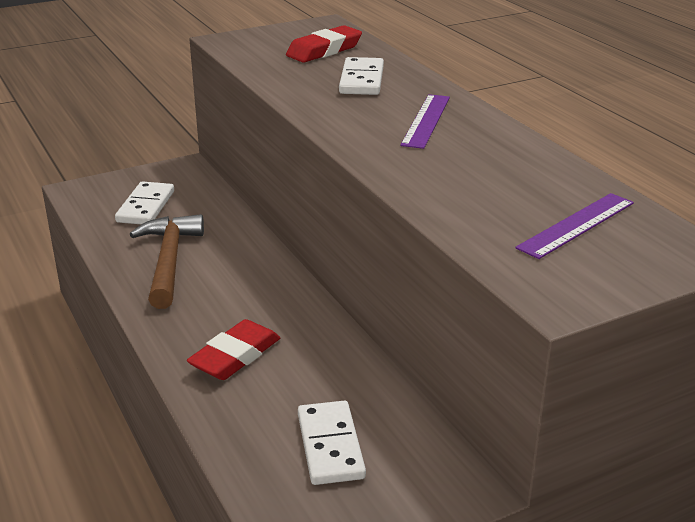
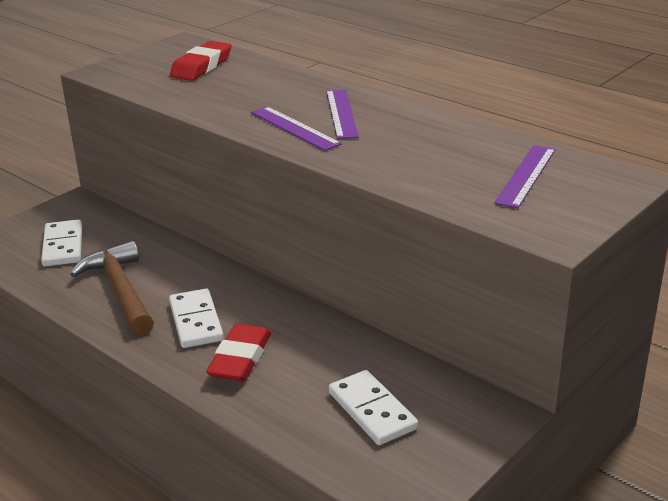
camera: 20 degrees left, 0 degrees up
(361, 80) = (257, 88): white domino -> white domino (195, 321)
(366, 127) = (294, 128): none -> purple ruler

